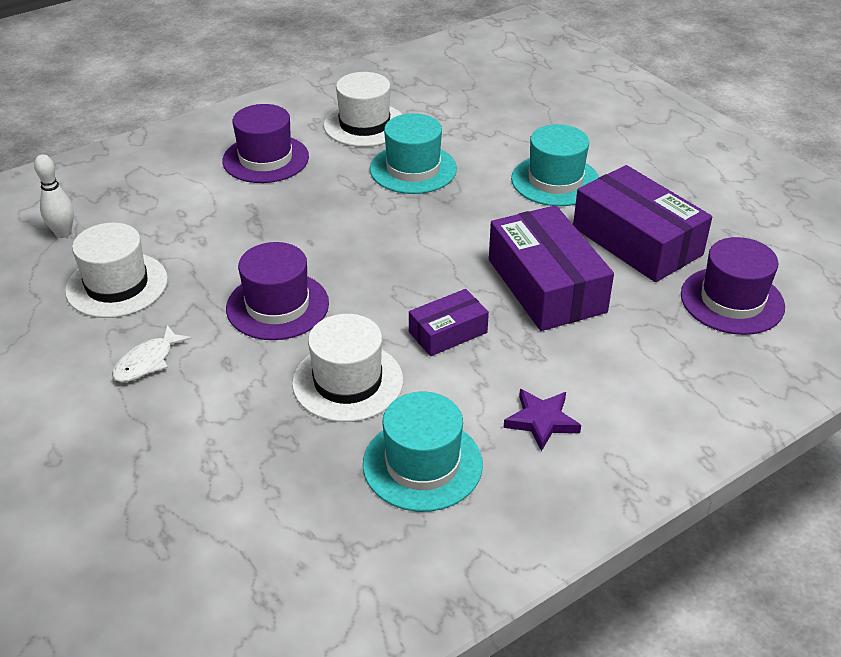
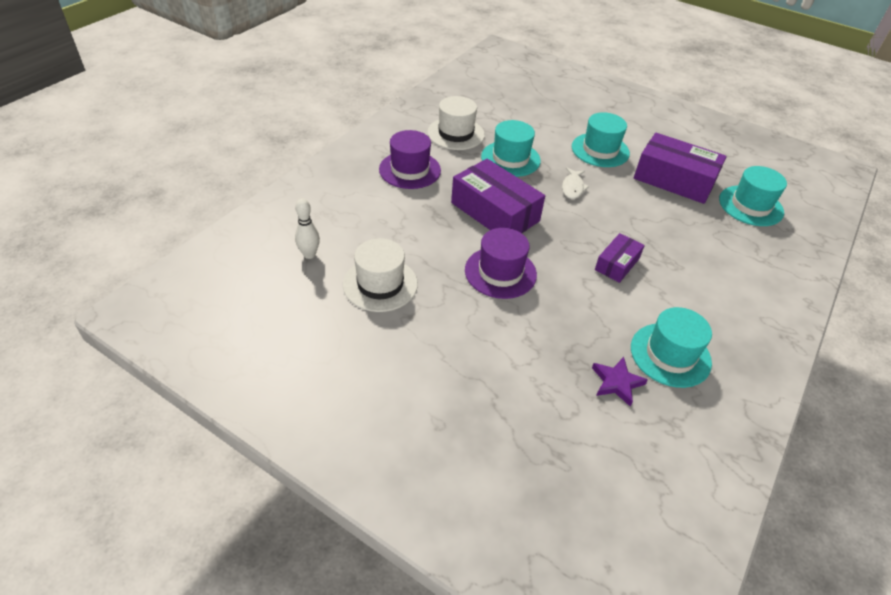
camera: 25 degrees left, 5 degrees up
(147, 362) = (446, 334): white fish -> white fish (573, 187)
(348, 382) = (585, 313): white hat -> none
(541, 421) = (712, 307): purple star -> purple star (616, 382)
(546, 285) = (648, 220): purple box -> purple box (495, 212)
(732, 301) = (750, 206): purple hat -> turquoise hat

